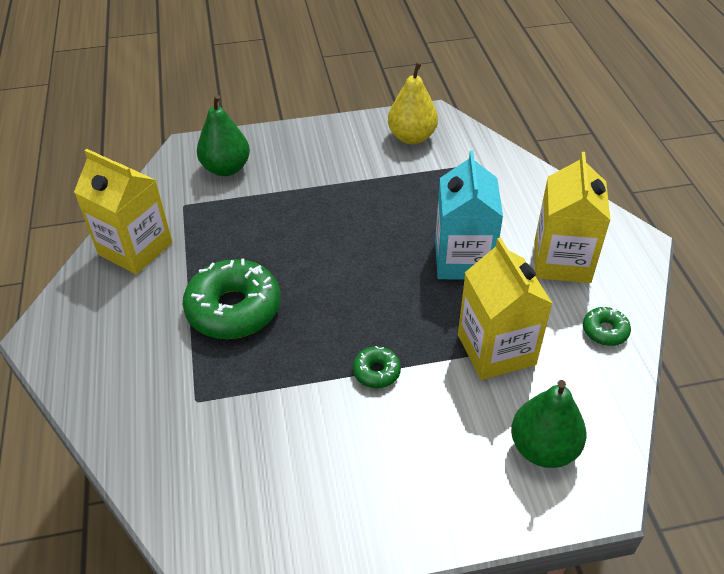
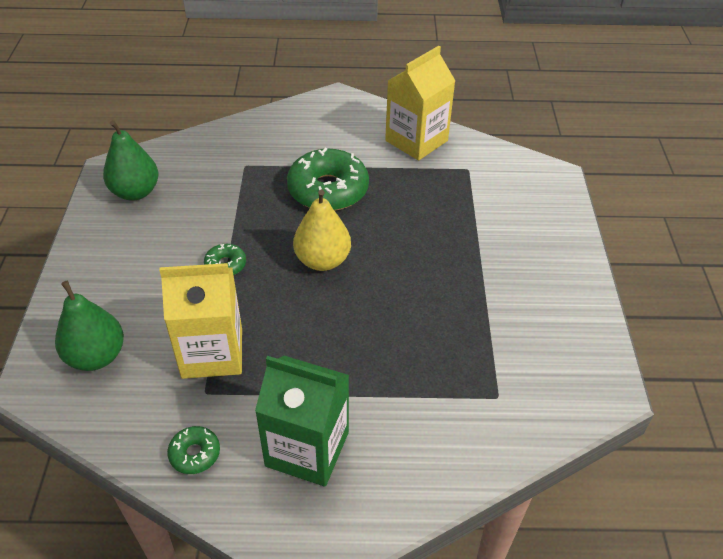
camera: 100 degrees right, 0 degrees up
(226, 168) = (518, 198): green pear -> green pear (135, 192)
(412, 137) = (561, 358): yellow pear -> yellow pear (322, 260)
(463, 260) = (337, 357): turquoise carton -> none
(562, 261) = (307, 449): yellow carton -> green carton

